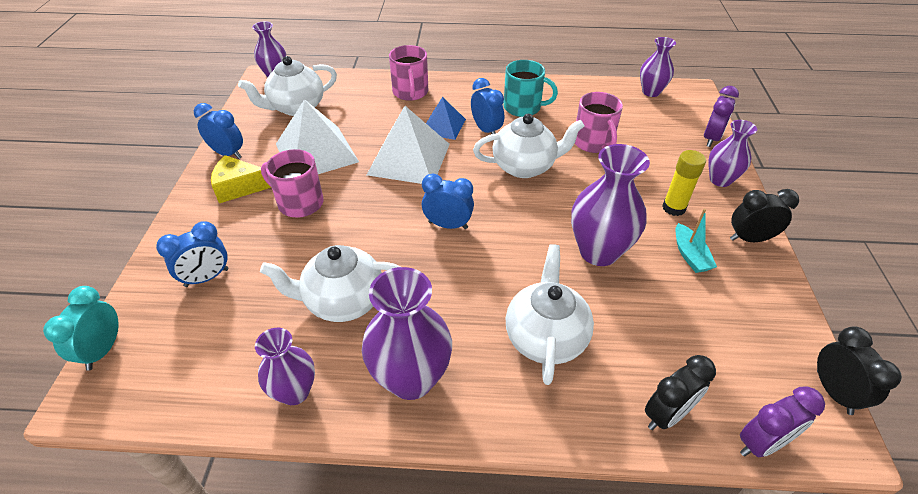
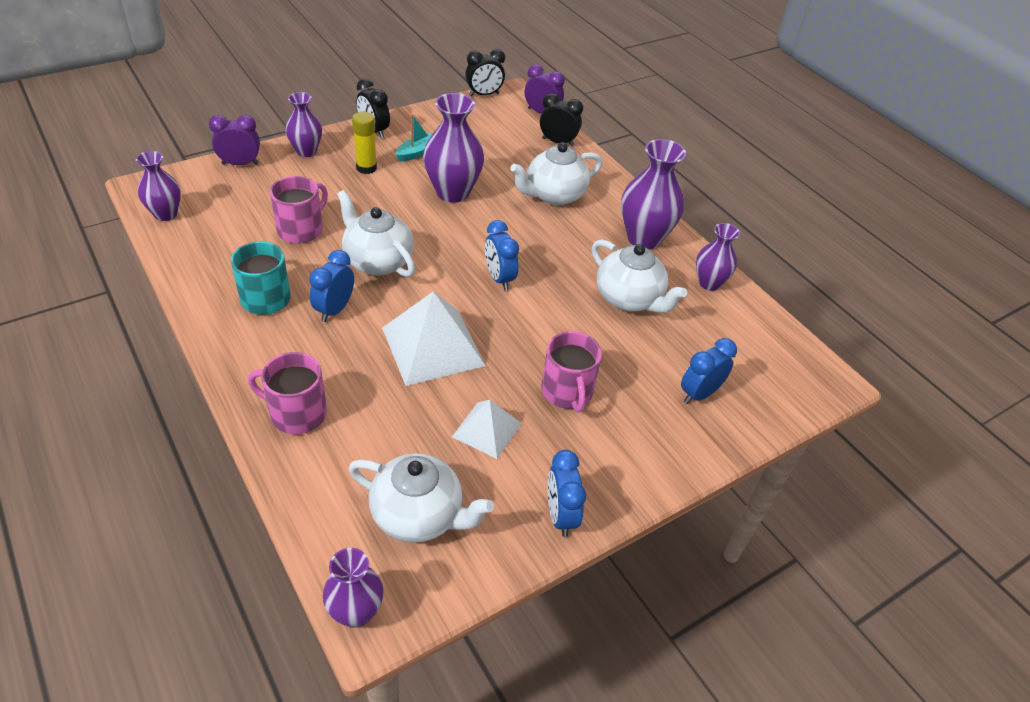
camera: 130 degrees left, 0 degrees up
(103, 350) = (807, 404): turquoise clock -> none
(207, 278) = (699, 394): blue clock -> blue clock turned 60 degrees counterclockwise
(239, 187) = (595, 458): yellow cheese -> none
(316, 152) = (487, 429): white pyramid -> white pyramid, size x0.58
(410, 92) = (297, 413): pink mug -> pink mug turned 120 degrees counterclockwise
(443, 126) = (352, 347): blue pyramid -> none
(833, 392) = (484, 95): black clock -> black clock turned 150 degrees counterclockwise

